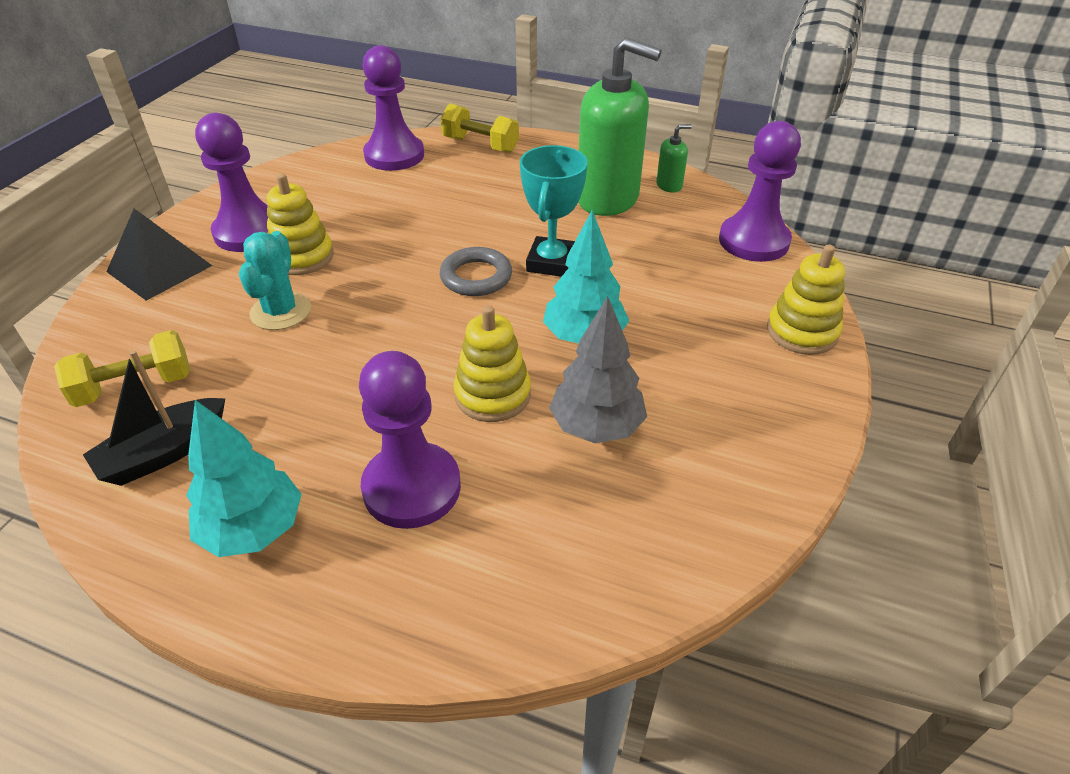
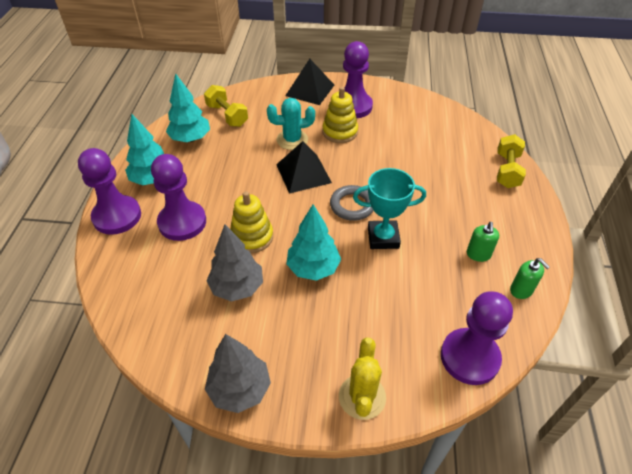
camera: 75 degrees right, 5 degrees up
(164, 453) = (190, 139): black boat -> turquoise tree
(375, 313) = (303, 173): none -> black pyramid
(394, 155) = (465, 135): purple pawn -> purple pawn (117, 216)
(608, 198) = (478, 254): green soap dispenser -> green soap dispenser, size x0.42
(786, 447) = (240, 389): none -> grey tree
(802, 332) = (362, 397): yellow stacking toy -> yellow cactus

